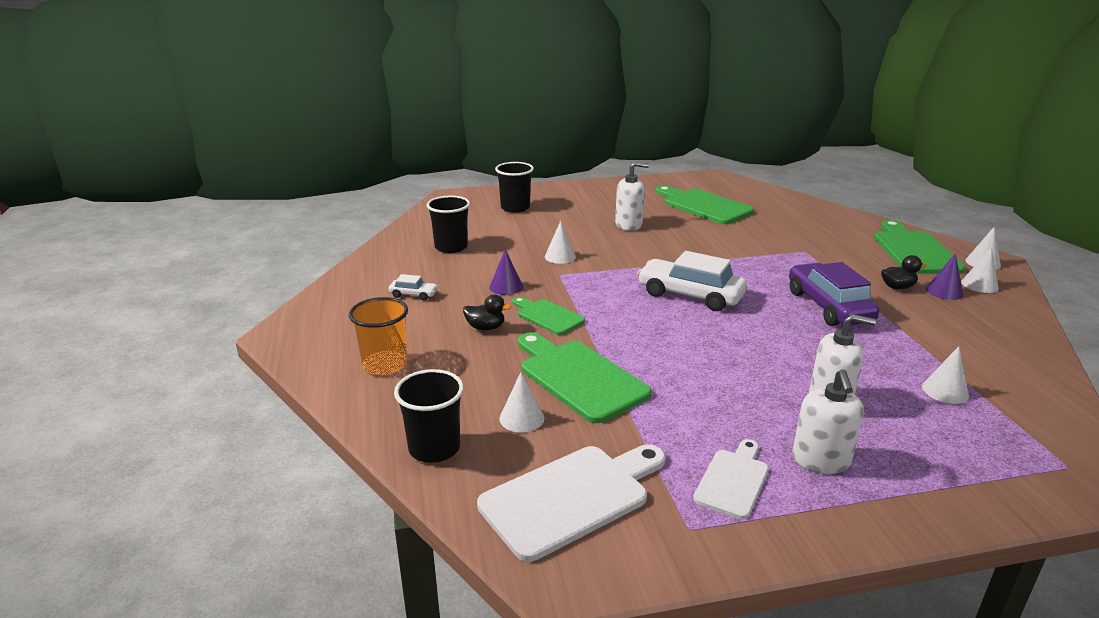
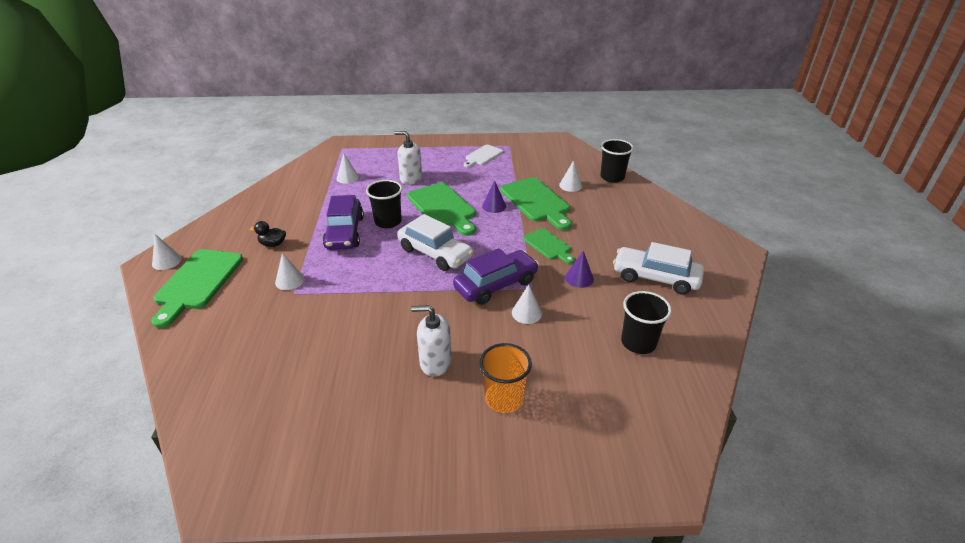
camera: 170 degrees left, 10 degrees up
(385, 365) = (653, 220): orange cup -> orange cup (504, 399)
(413, 294) = (655, 278): white car -> white car, size x2.18
(485, 328) = (593, 240): black duck -> none
(515, 208) = (568, 427): black cup -> black cup (388, 222)
(571, 497) = (551, 157): white cutting board -> none
(600, 274) = (496, 285): none -> purple car
(704, 206) = (318, 396): green cutting board -> green cutting board (443, 207)
(821, 460) = (440, 158): white soap dispenser -> none
(944, 291) = (246, 236): purple cone -> purple cone (494, 206)
(979, 285) = (210, 240): white cone -> white cone (289, 280)

